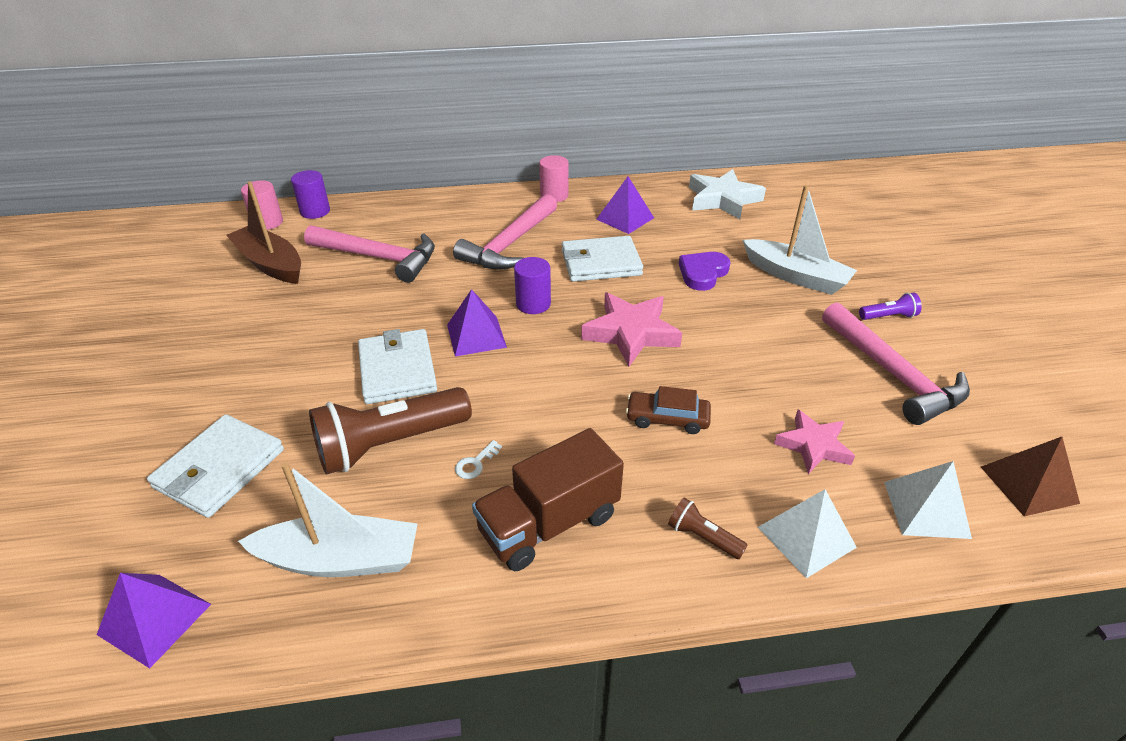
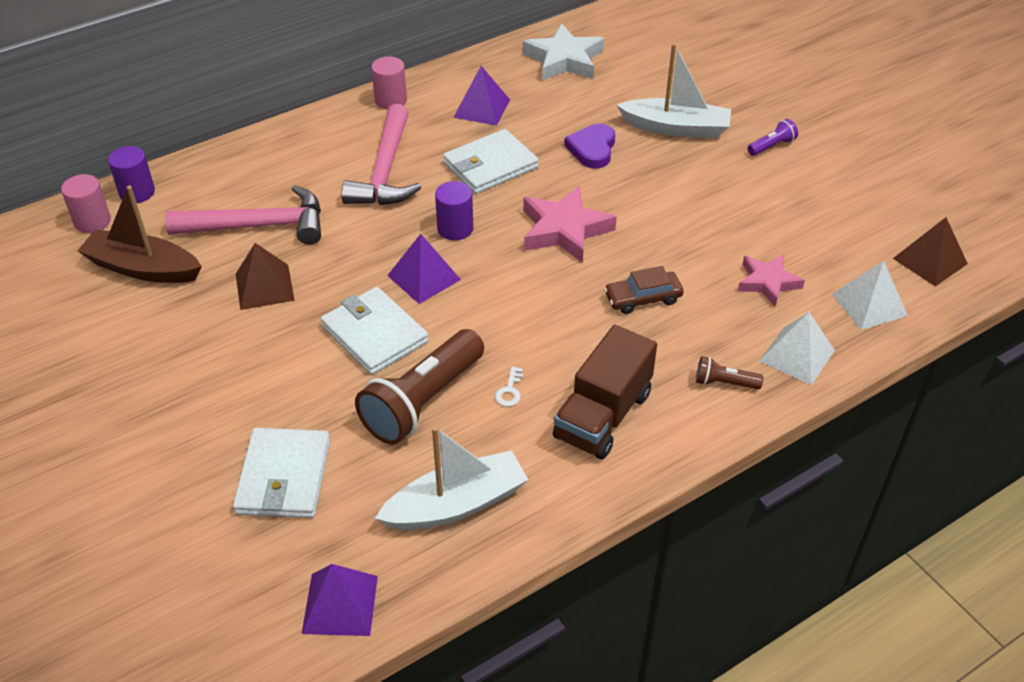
camera: 25 degrees left, 5 degrees up
(344, 304) = (264, 287): none -> brown pyramid
(892, 374) = (798, 200): pink hammer -> none

